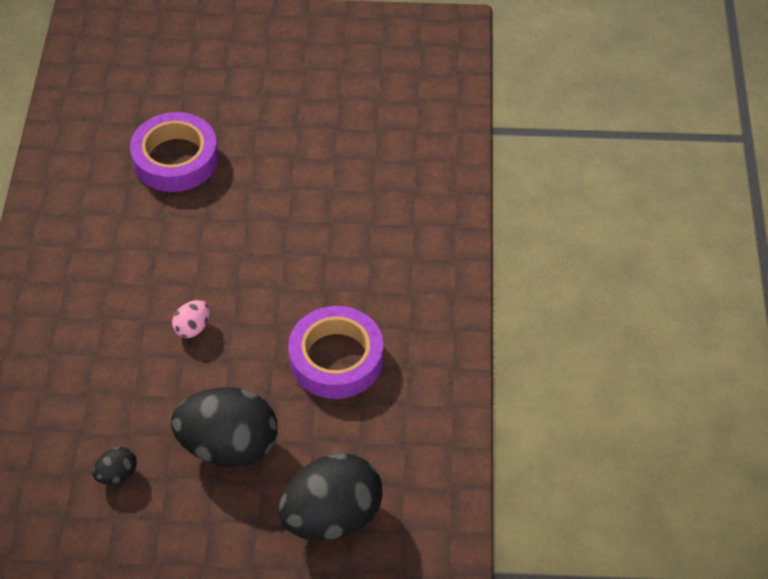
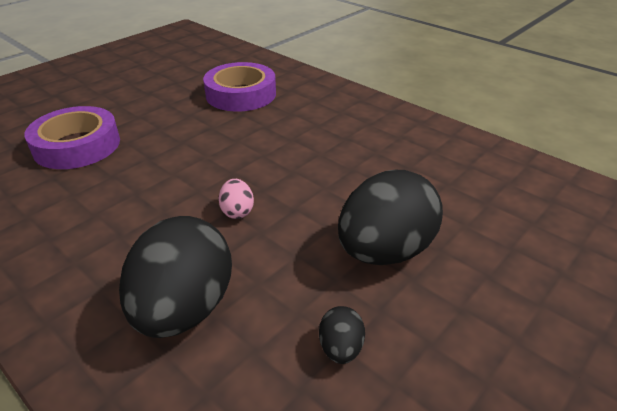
camera: 50 degrees left, 15 degrees down
(332, 517) = (514, 229): black egg -> black egg (184, 308)
(336, 358) = (358, 160): purple tape -> purple tape (241, 94)

